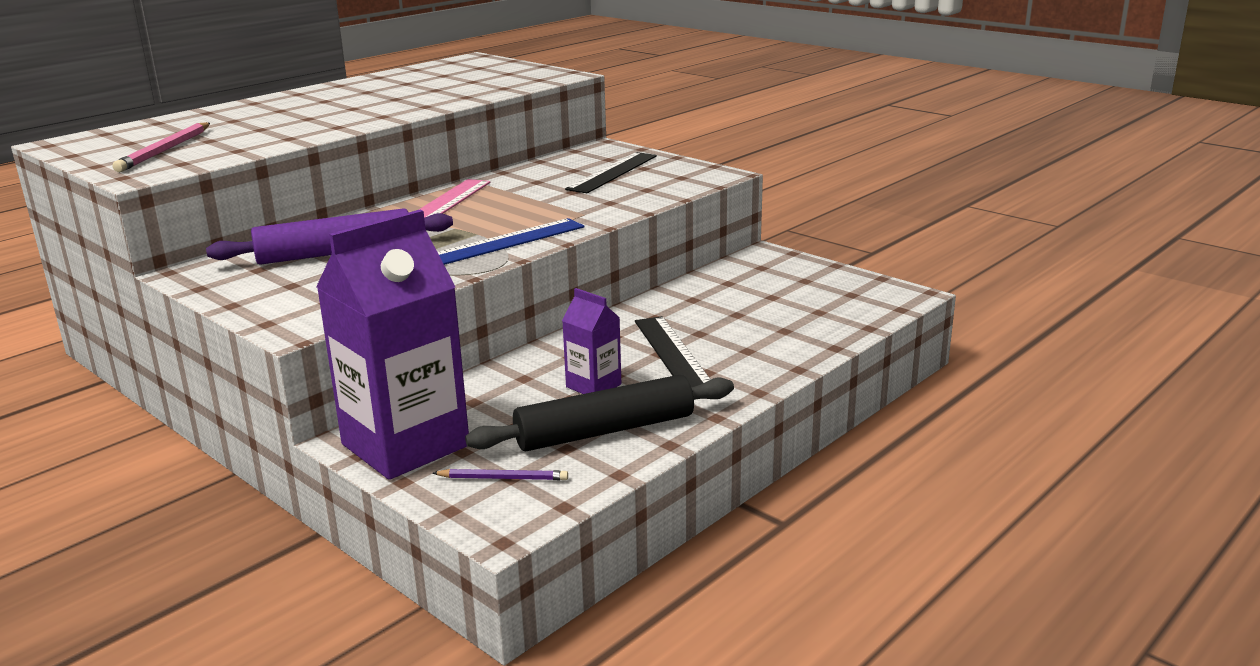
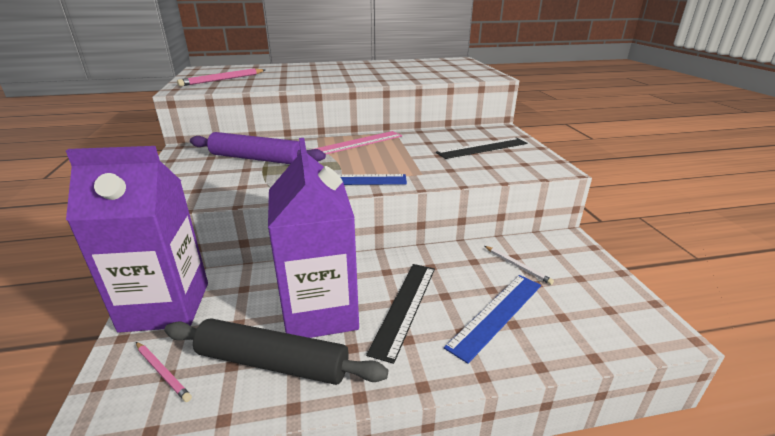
camera: 35 degrees right, 5 degrees up
(503, 478) = (163, 372): purple pencil -> pink pencil
(593, 386) = (320, 312): purple carton -> purple carton, size x2.14
(739, 289) = (517, 266): none -> white pencil
(763, 329) = (497, 314): none -> blue ruler

